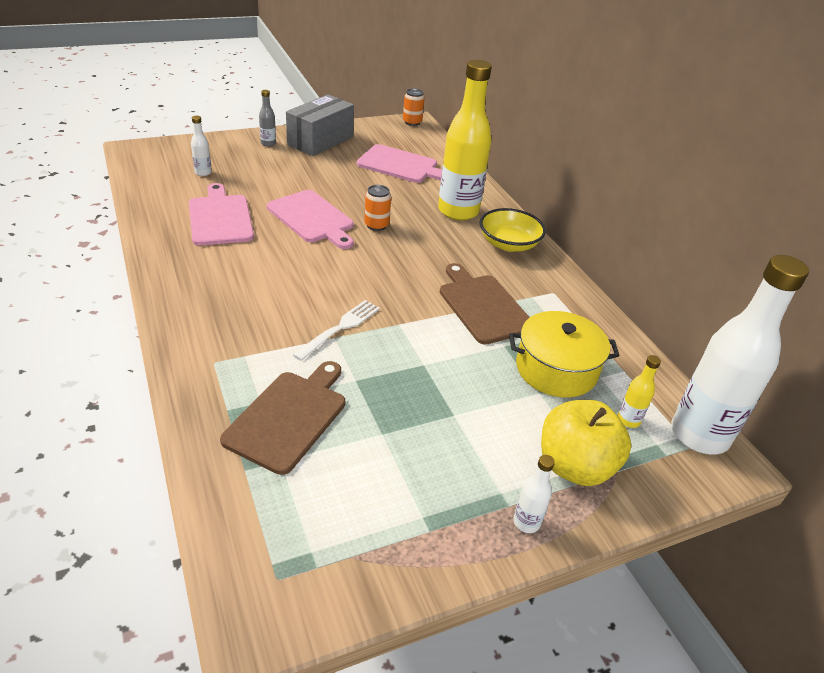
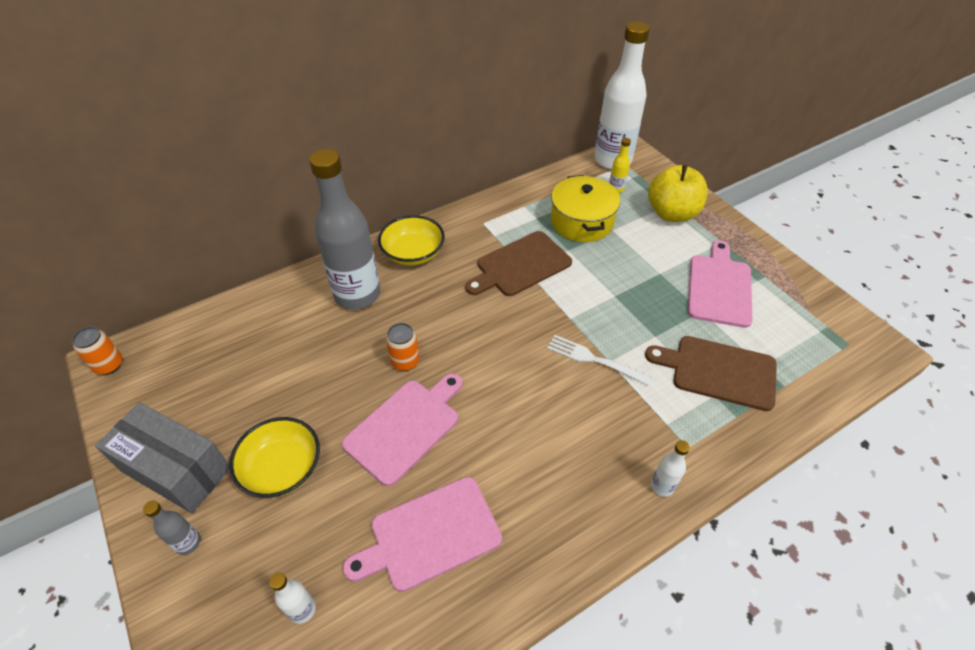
camera: 95 degrees left, 10 degrees up
(303, 172) = (282, 468): none -> yellow bowl
(400, 165) = (250, 360): pink cutting board -> pink cutting board (719, 287)
(458, 211) = (357, 295): yellow bottle -> grey bottle
(526, 522) = (729, 234): white bottle -> white bottle (662, 486)

